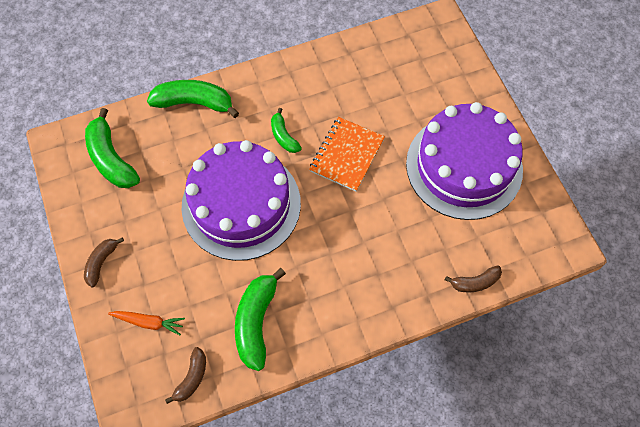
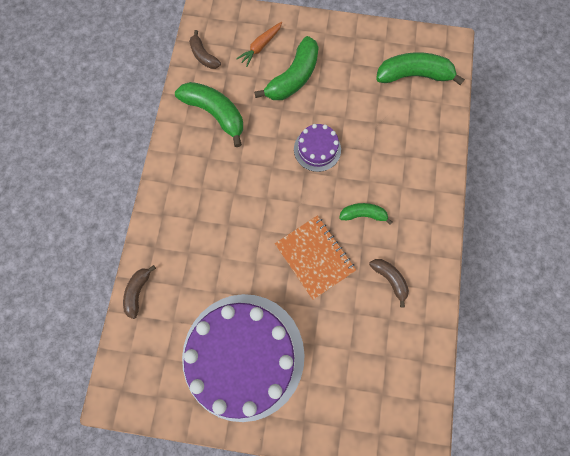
camera: 120 degrees right, 10 degrees up
(101, 263) = (325, 35): brown banana -> brown banana (389, 279)
(194, 103) = (437, 159): green banana -> green banana (293, 77)
(241, 204) = (317, 149): purple cake -> purple cake, size x0.44

